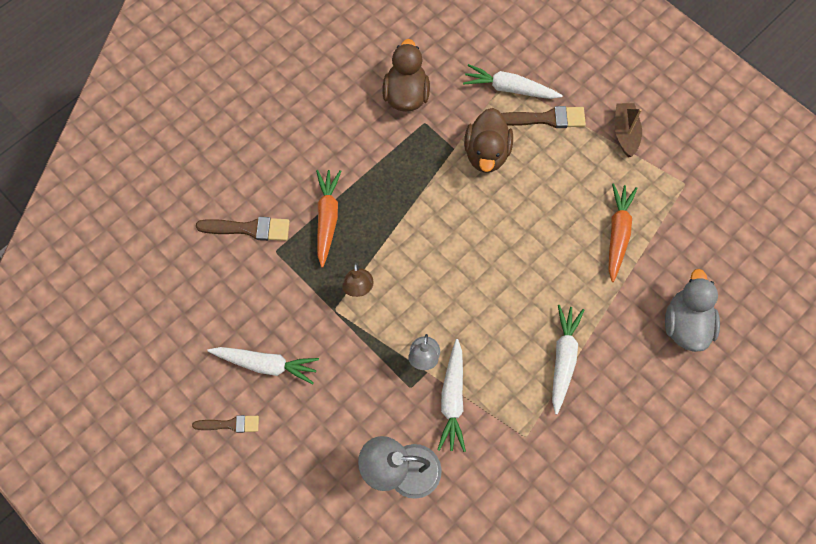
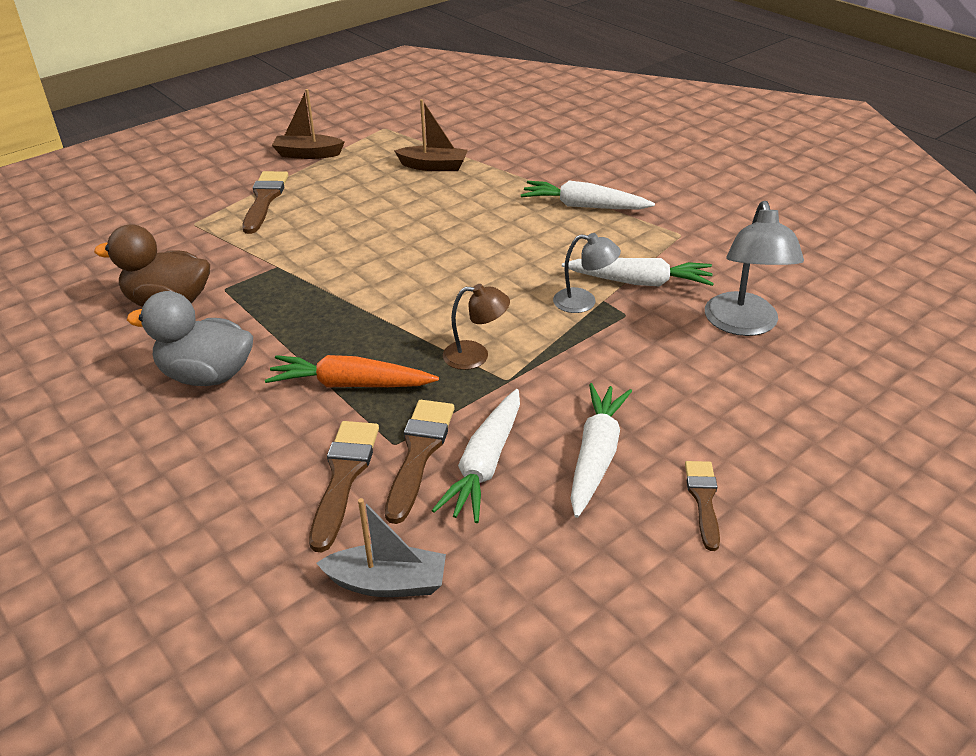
camera: 85 degrees left, 30 degrees down
(176, 262) = (387, 583): none -> grey boat
(268, 265) = (419, 453): none -> brown brush
(486, 153) = (295, 242): brown duck -> none
(510, 89) = (207, 221): white carrot -> white carrot (485, 464)
(617, 234) = (434, 166): orange carrot -> brown boat
(685, 324) = (545, 139): grey duck -> grey duck (207, 375)

